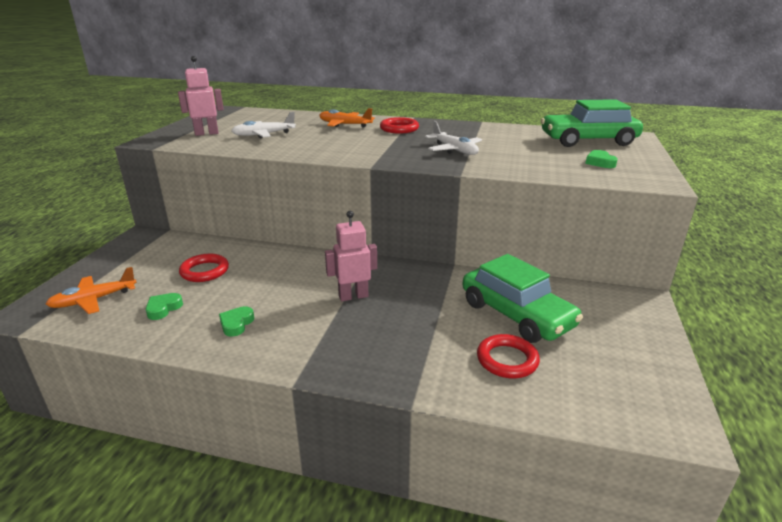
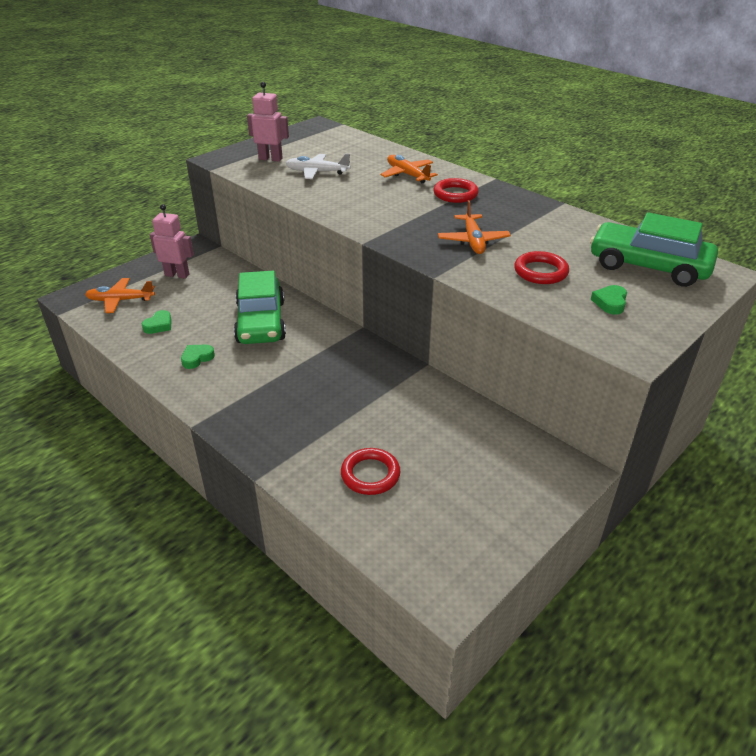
camera: 30 degrees right, 10 degrees up
(163, 308) = (159, 325): green heart -> green heart turned 150 degrees clockwise
(204, 271) = (213, 299): red ring -> red ring (540, 272)
(353, 296) = (305, 365): pink robot -> pink robot (177, 275)
(454, 150) = (473, 241): white plane -> orange plane
(516, 314) = (427, 437): green car -> green car (261, 322)

